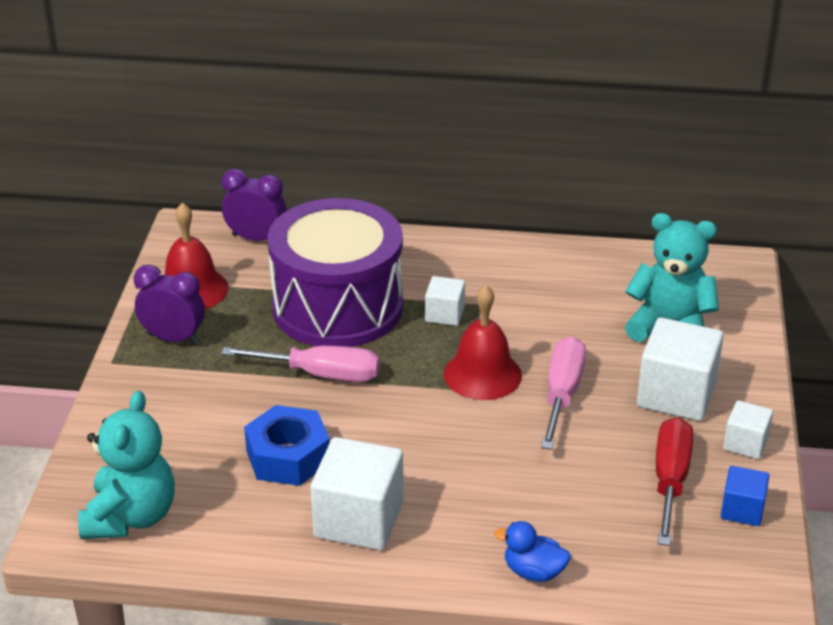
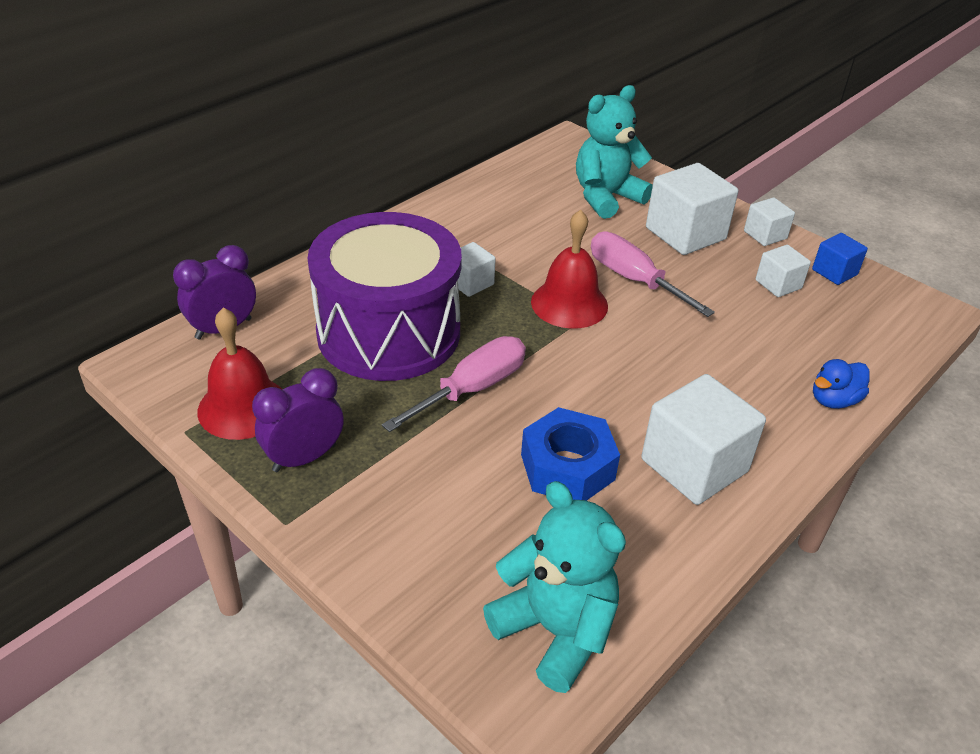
camera: 55 degrees left, 5 degrees up
(670, 480) = (778, 284): red screwdriver -> white cube

